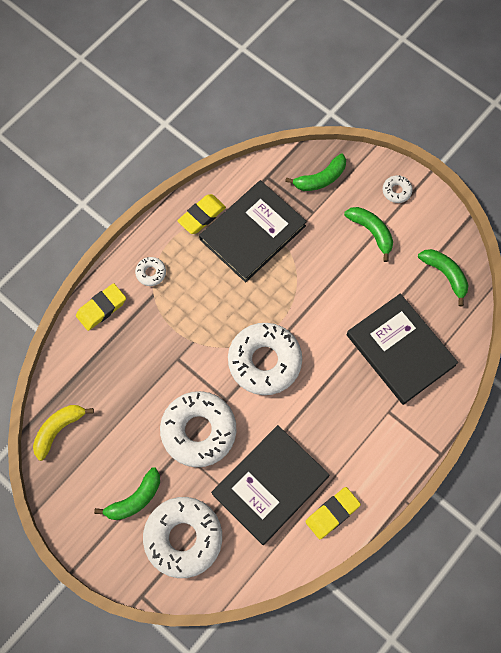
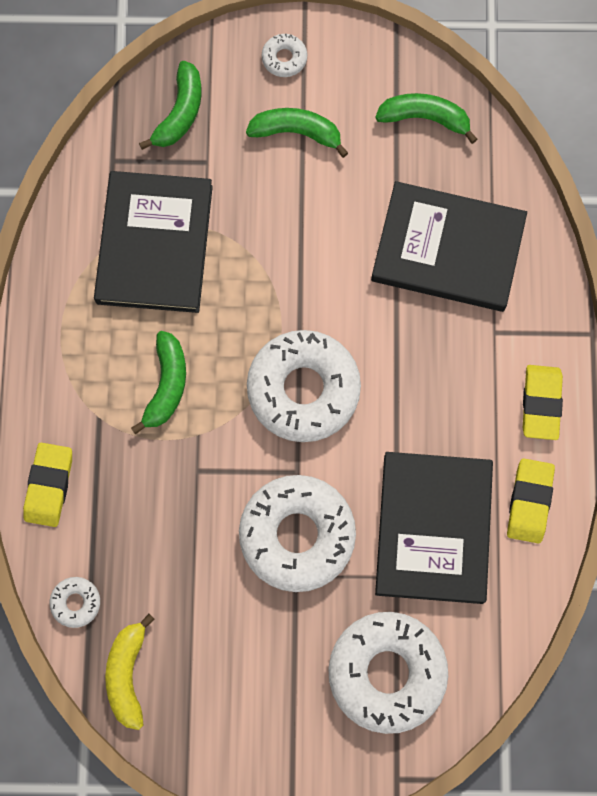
camera: 40 degrees left, 5 degrees up
(135, 499) = (292, 677): green banana -> green banana (166, 385)
(151, 273) = (72, 393): white donut -> white donut (76, 602)
(202, 216) = (73, 272): yellow eraser -> yellow eraser (541, 403)

